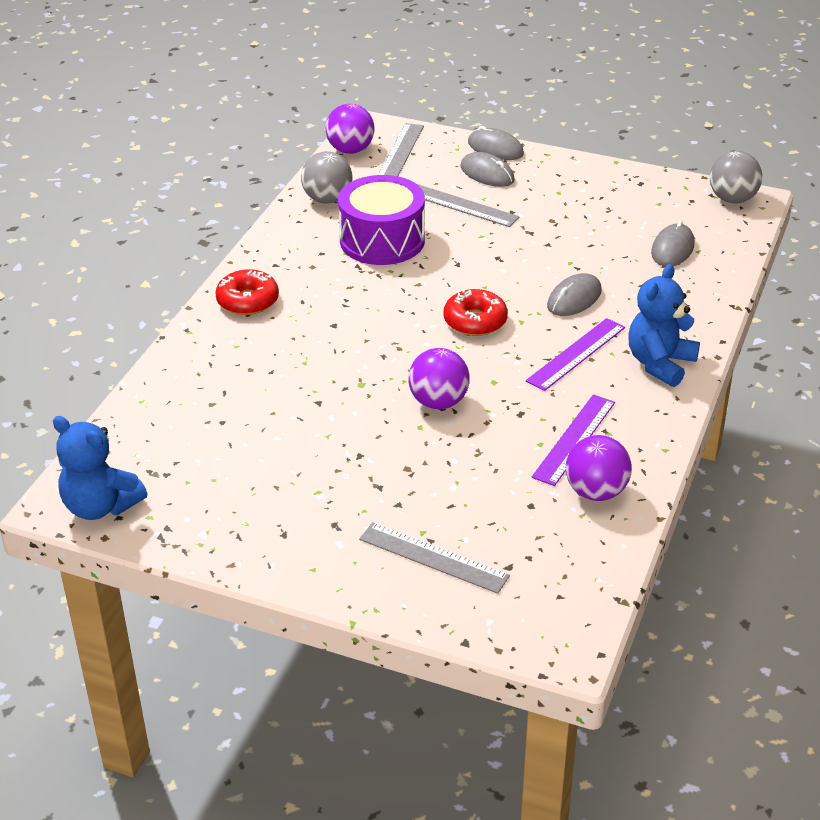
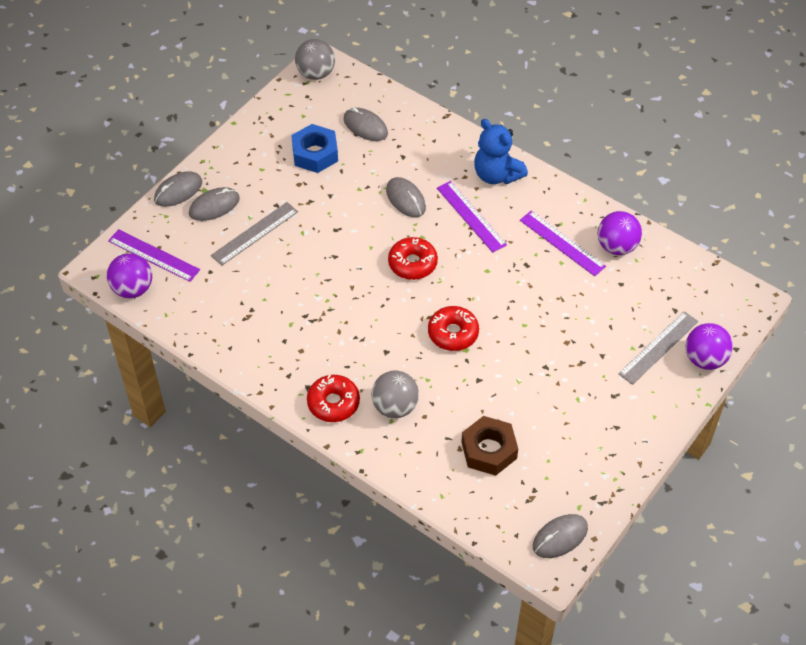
camera: 75 degrees left, 15 degrees up
(100, 506) = (560, 537): blue teddy bear -> grey mouse
(215, 427) = (489, 450): none -> brown nut
(327, 199) = (205, 321): grey ball -> grey ball (395, 406)
(381, 370) = (453, 333): none -> red donut
(382, 240) = (283, 296): purple drum -> none
(400, 152) = (153, 255): grey ruler -> purple ruler
(438, 402) = (500, 307): purple ball -> purple ball (705, 359)
(604, 222) = (315, 154): none -> blue nut

